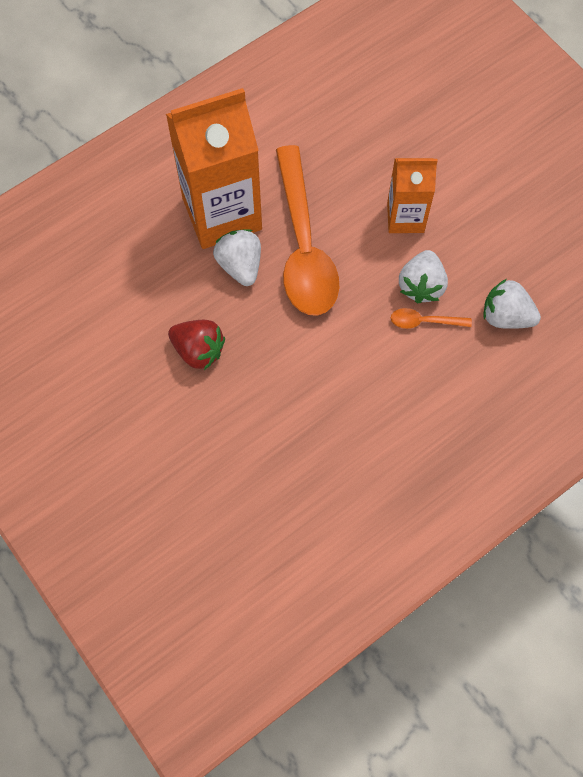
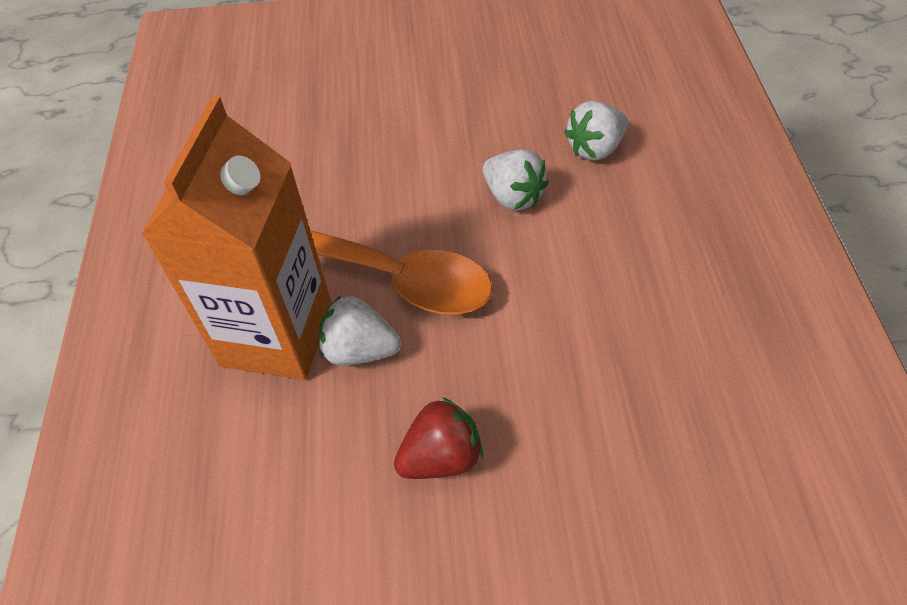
camera: 55 degrees left, 15 degrees down
(405, 217) = (424, 173): orange carton -> none
(424, 321) = (557, 214): orange spoon -> none

